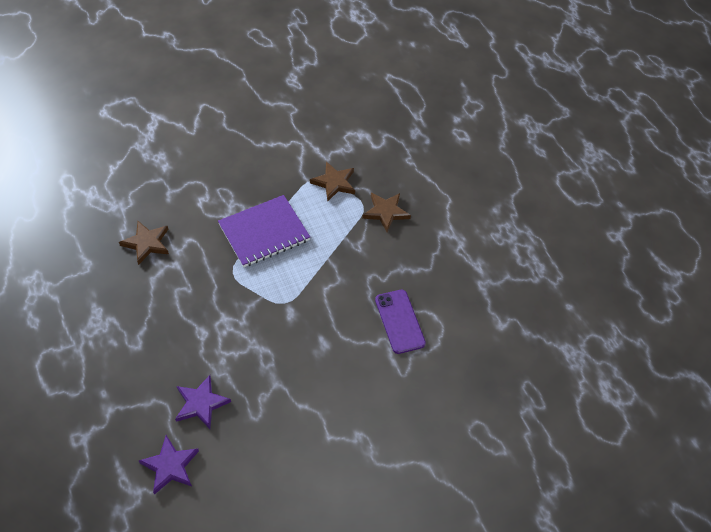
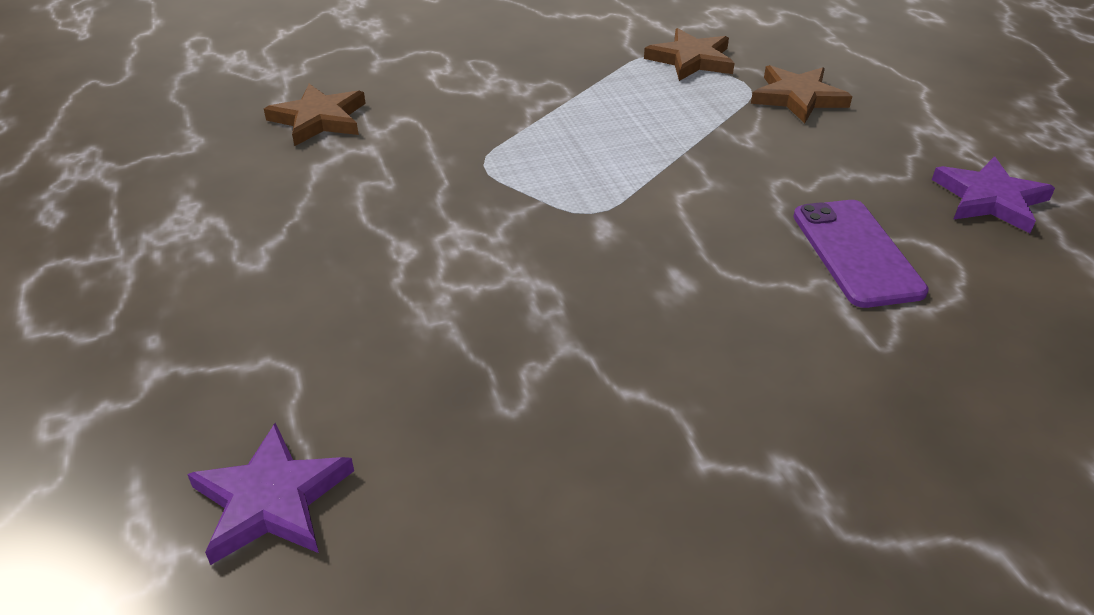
camera: 10 degrees right, 15 degrees down
(201, 403) = (378, 373): purple star -> purple star (990, 199)
(264, 232) = (553, 114): purple notebook -> none

